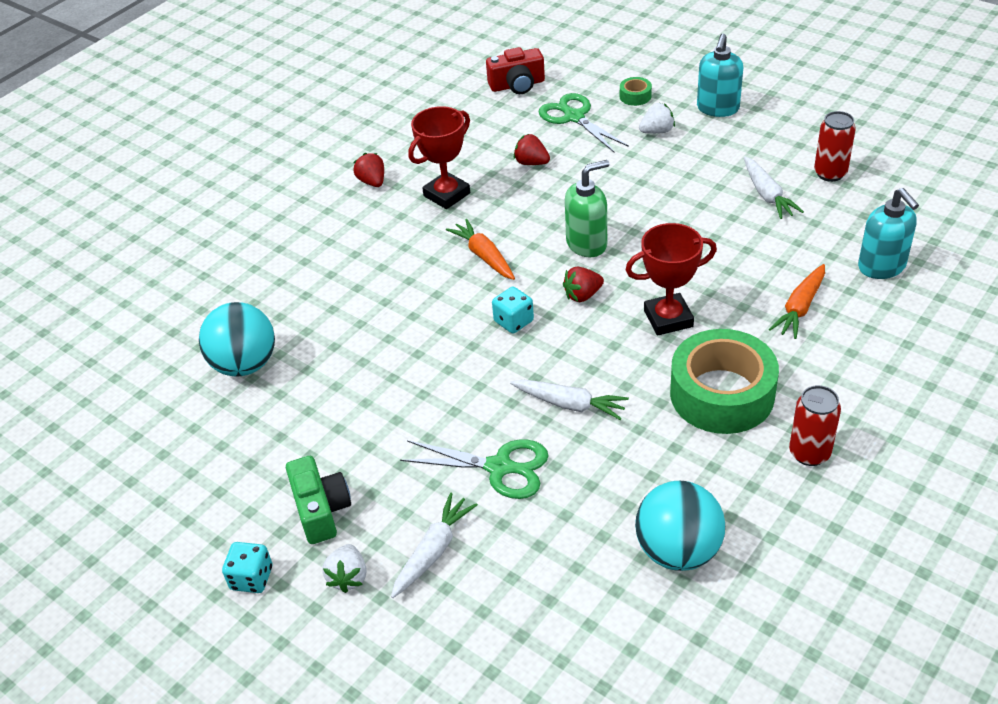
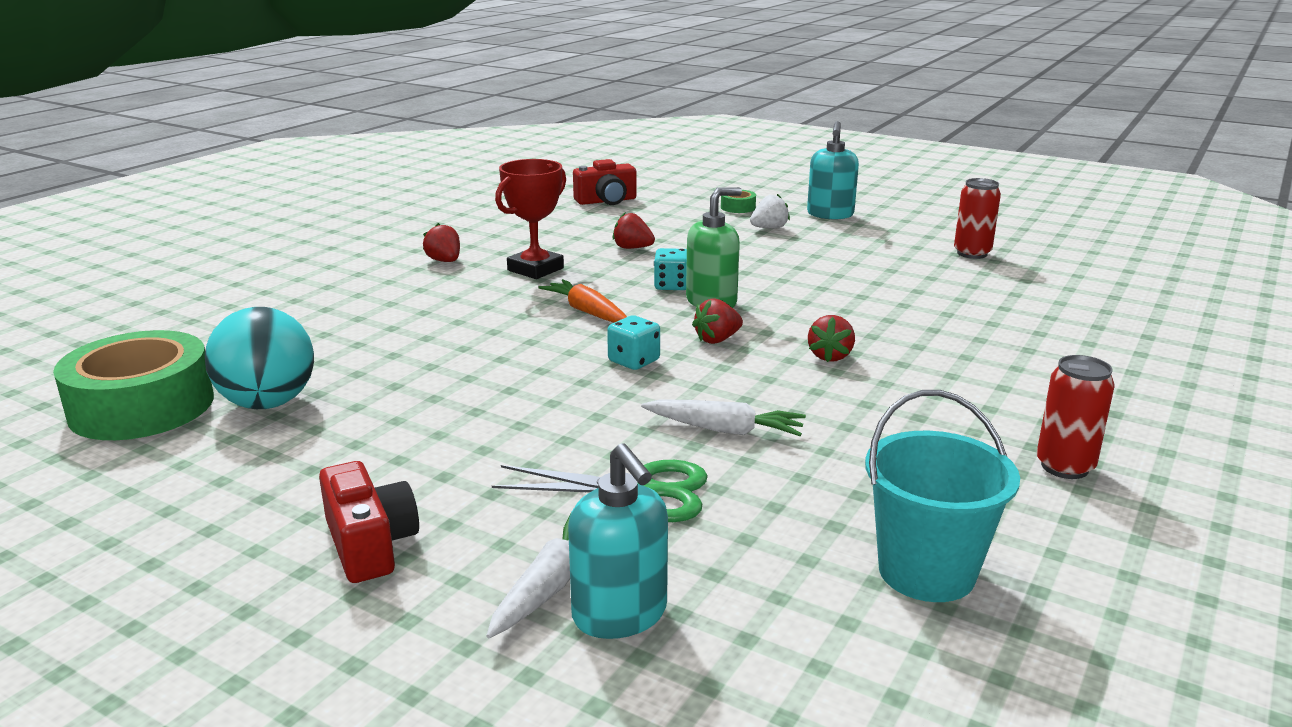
camera: 10 degrees left, 20 degrees down
(252, 578) = (248, 629): turquoise dice -> turquoise dice (672, 286)
(321, 510) = (370, 544): green camera -> red camera
(348, 577) = (413, 622): white strawberry -> none
(574, 117) = (674, 220): green scissors -> none
(668, 319) = (830, 356): red trophy -> red strawberry
(678, 551) = (926, 572): turquoise ball -> turquoise bucket
(722, 394) = (923, 417): green tape -> green tape (142, 406)
(767, 195) = (909, 267): white carrot -> none
(800, 308) = (988, 346): orange carrot -> none
(882, 267) = (1067, 315): turquoise soap dispenser -> turquoise soap dispenser (620, 615)

